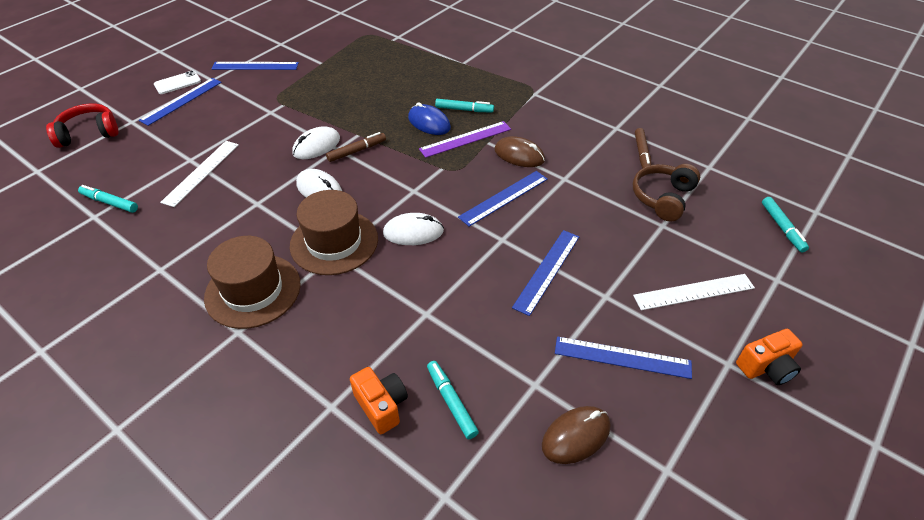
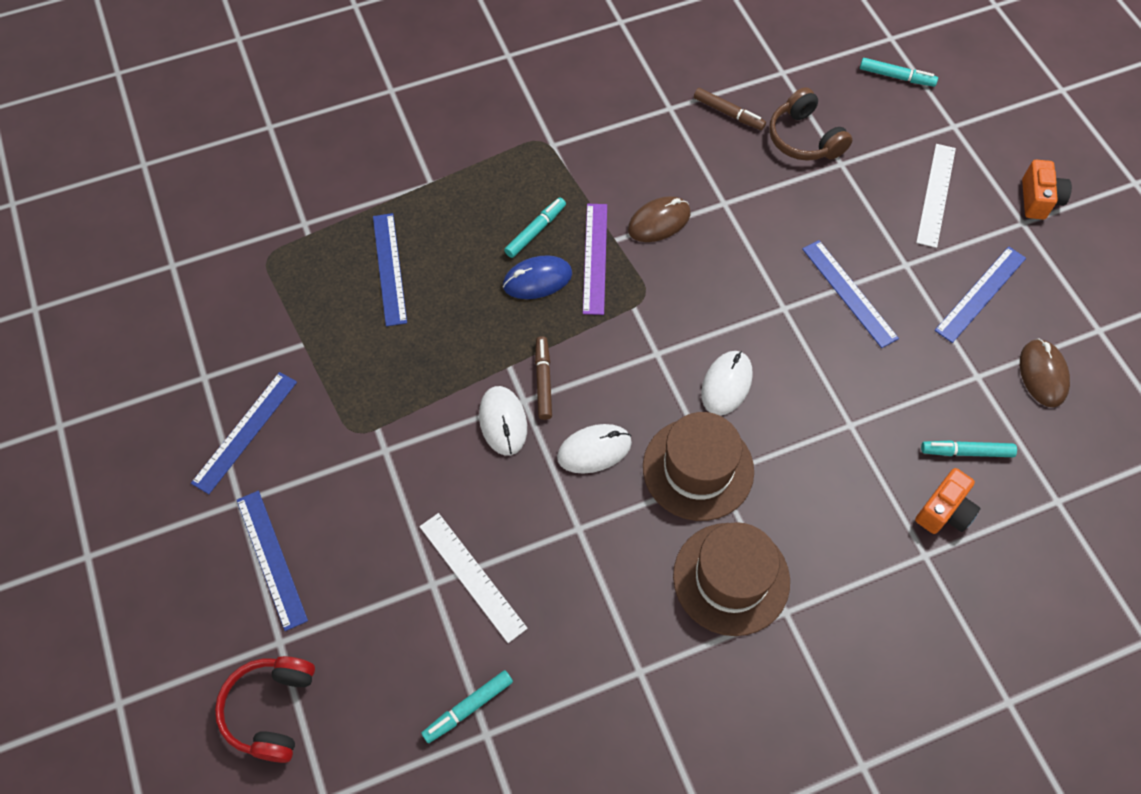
camera: 60 degrees left, 15 degrees up
(177, 83) = (214, 552): white phone -> none
(381, 406) = (944, 511): orange camera -> orange camera turned 135 degrees clockwise
(504, 198) = (721, 273): blue ruler -> blue ruler (389, 268)

